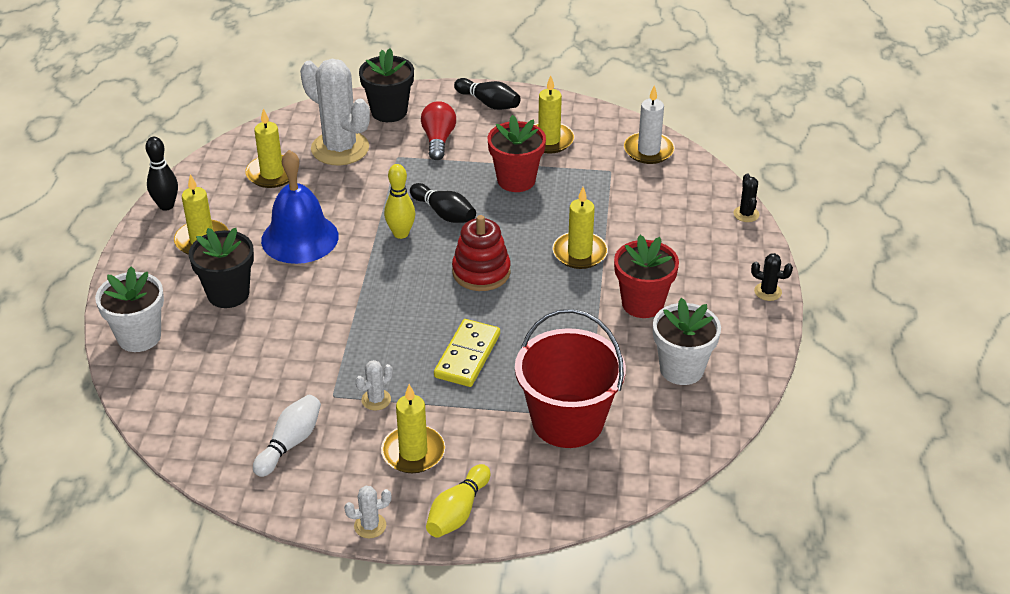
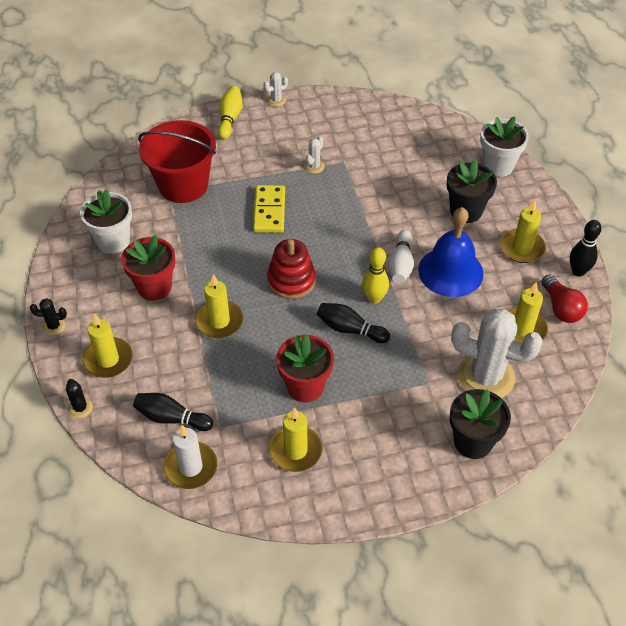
camera: 160 degrees right, 10 degrees up
(290, 443) = (350, 129): white bowling pin -> white bowling pin (400, 265)
(413, 452) = (273, 142): yellow candle -> yellow candle (108, 360)
(438, 140) = (402, 416): red light bulb -> red light bulb (561, 308)
(488, 103) = (380, 488): black bowling pin -> black bowling pin (171, 418)

